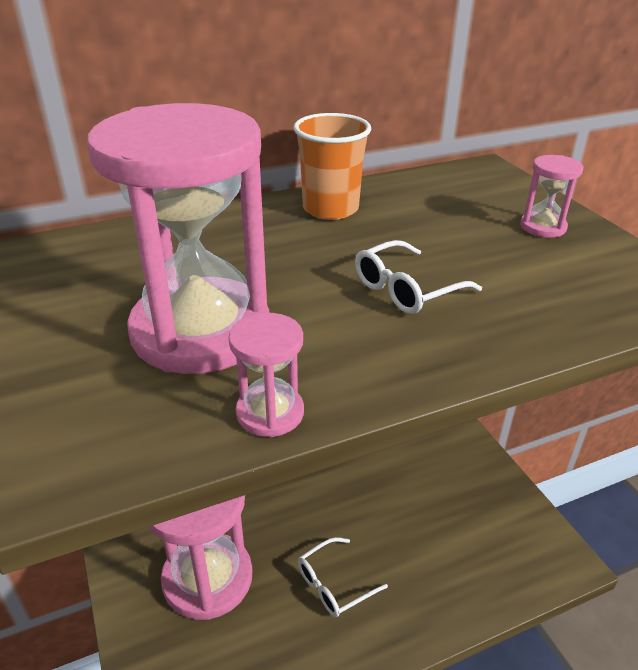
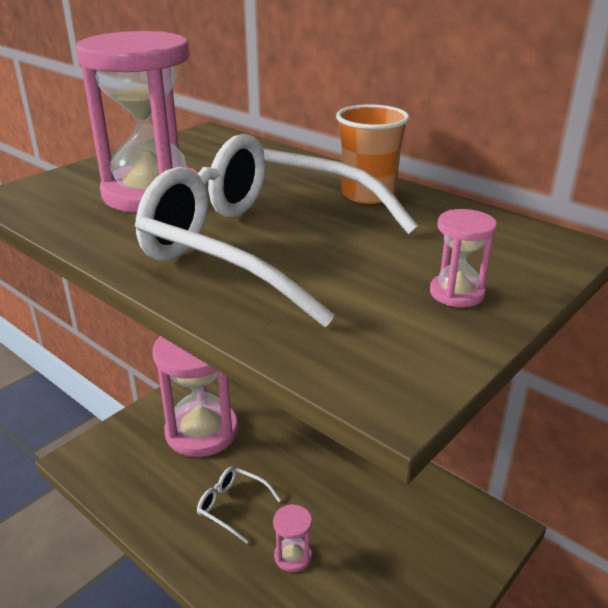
camera: 65 degrees right, 5 degrees down
(270, 413) = (76, 230): pink hourglass -> pink hourglass (293, 556)
(407, 289) = (261, 246): white glasses -> white glasses, size x2.40

